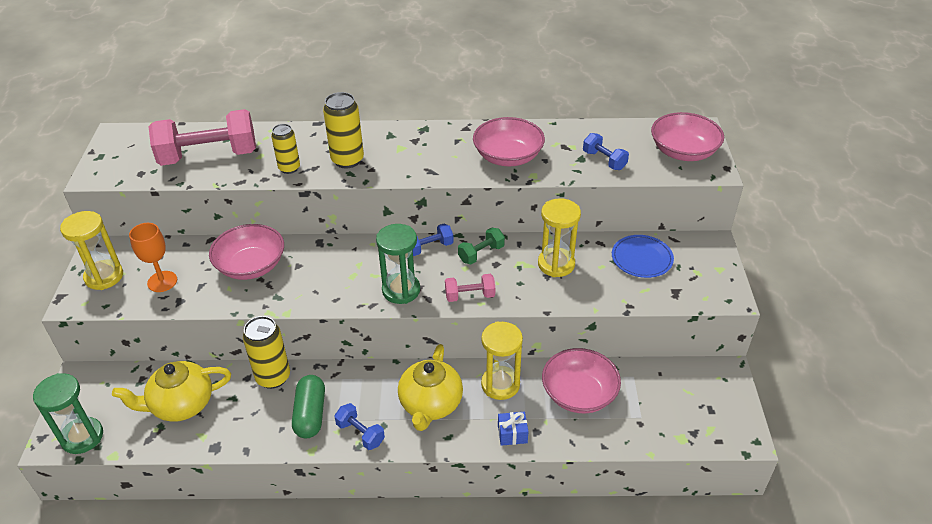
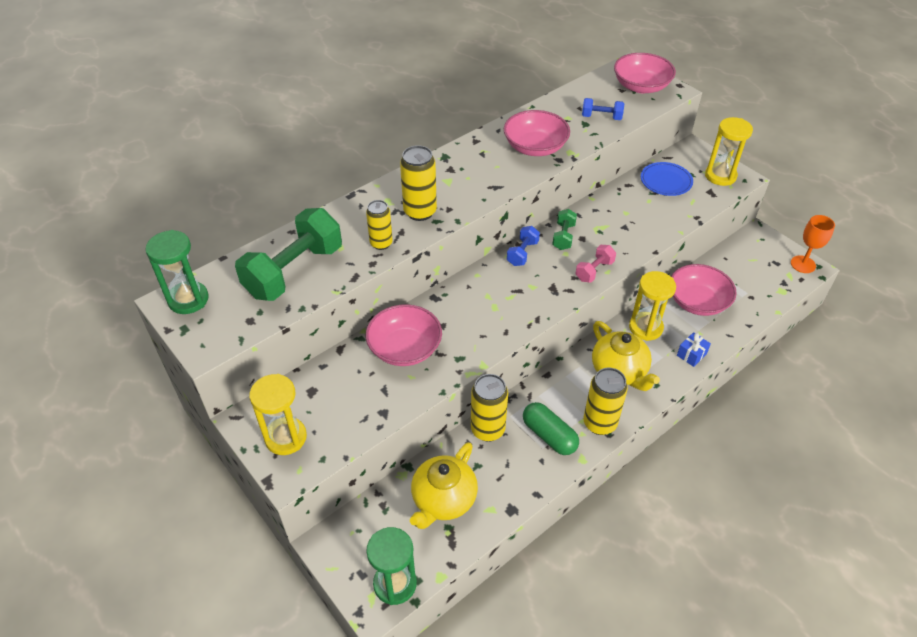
camera: 40 degrees left, 5 degrees up
(162, 281) = (346, 407): orange goblet -> orange goblet (803, 264)
(209, 156) = (294, 272): pink dumbbell -> green dumbbell
(360, 433) = (599, 423): blue dumbbell -> yellow can
(401, 290) = (543, 296): green hourglass -> green hourglass (188, 299)
(556, 264) = (620, 215): yellow hourglass -> yellow hourglass (720, 176)

